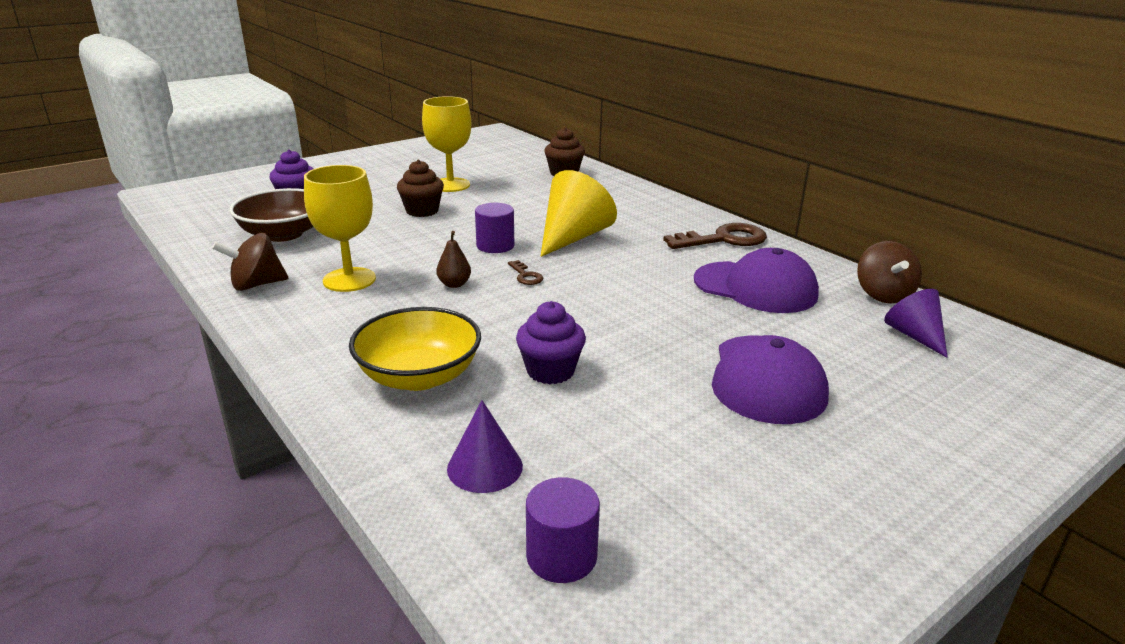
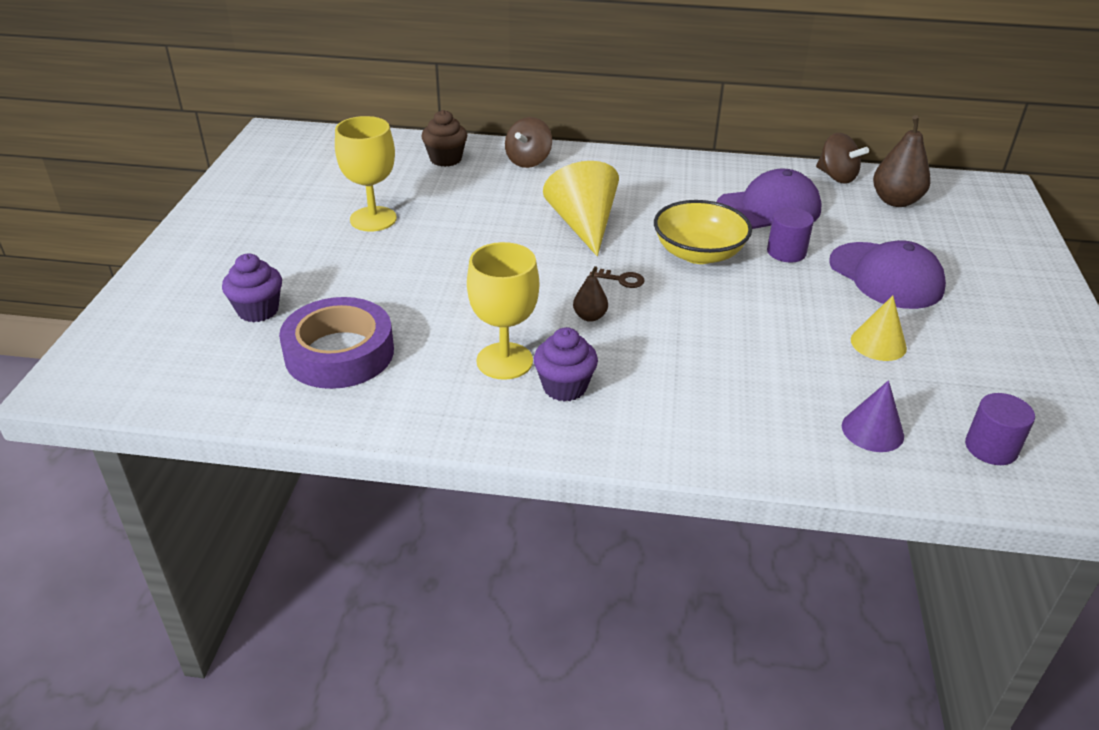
camera: 45 degrees left, 10 degrees up
(256, 285) = (440, 413): brown spinning top -> brown spinning top (528, 161)
(283, 234) = (339, 353): brown bowl -> purple tape
(419, 376) = (722, 402): yellow bowl -> yellow bowl (698, 253)
(422, 211) = (411, 260): brown cupcake -> none
(495, 246) = (545, 264): purple cylinder -> purple cylinder (786, 252)
(550, 371) = (782, 345): purple cupcake -> purple cupcake (564, 387)
(640, 417) = (878, 343): none -> yellow cone
(723, 239) = (681, 175): brown key -> none
(914, 336) = (895, 201): purple cone -> brown pear

